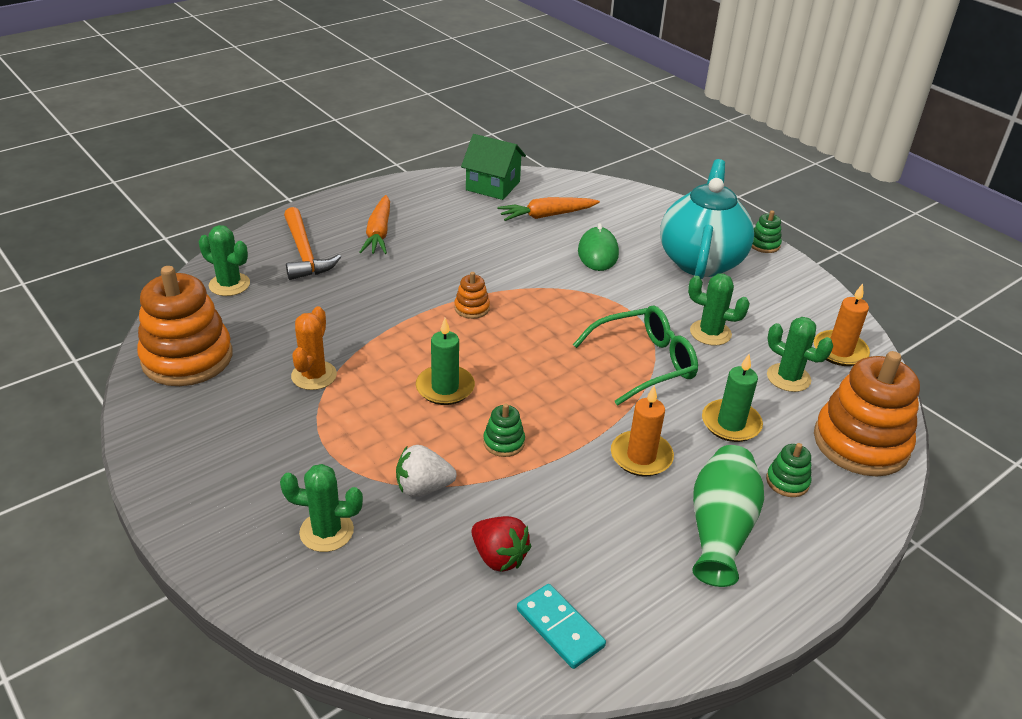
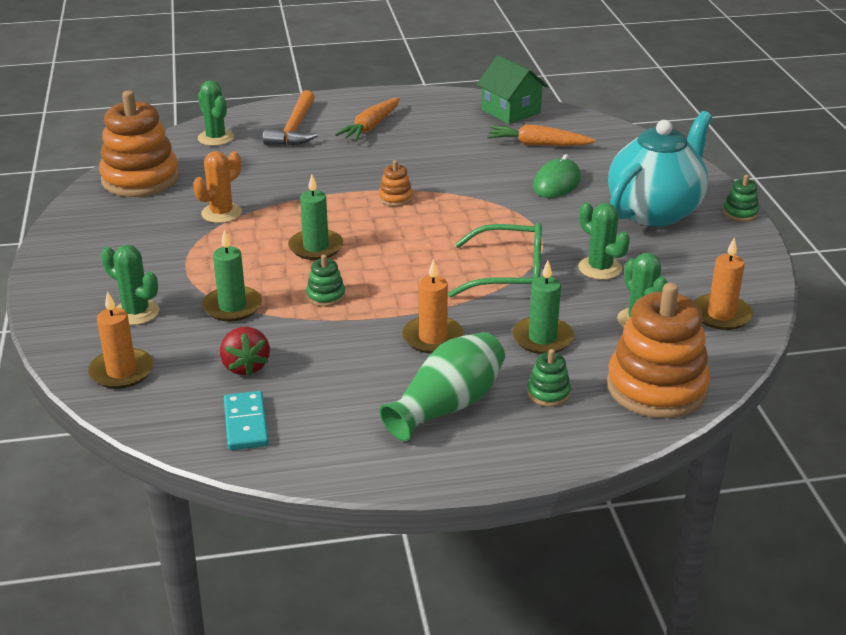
camera: 30 degrees right, 5 degrees down
(375, 615) = (121, 371): none -> orange candle
(423, 487) = (232, 307): white strawberry -> green candle

